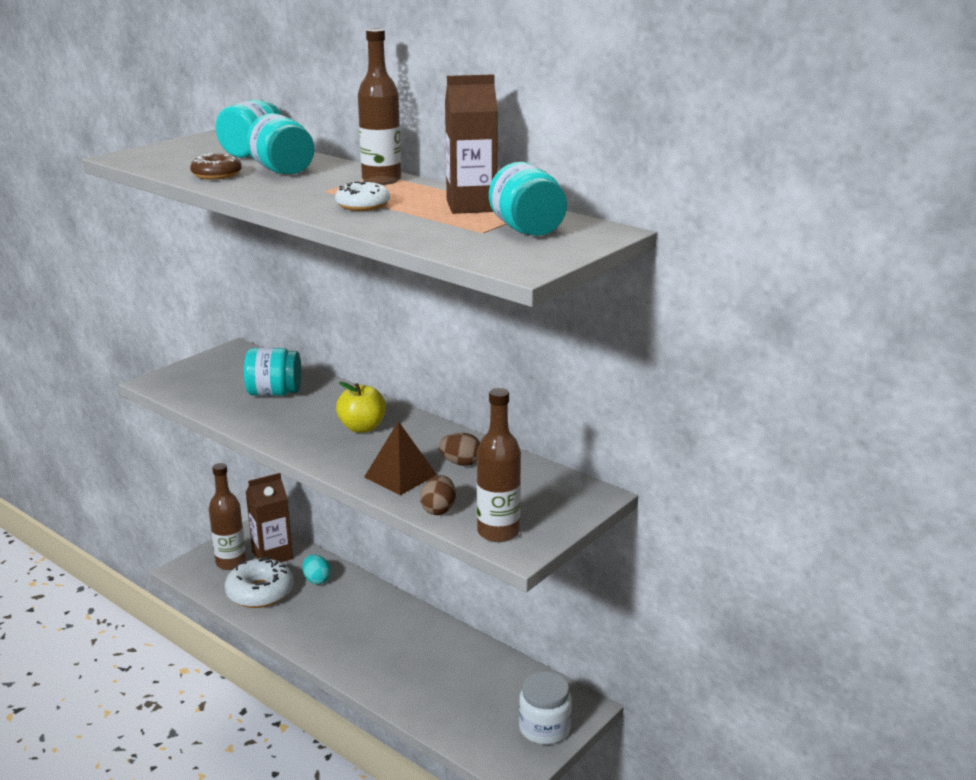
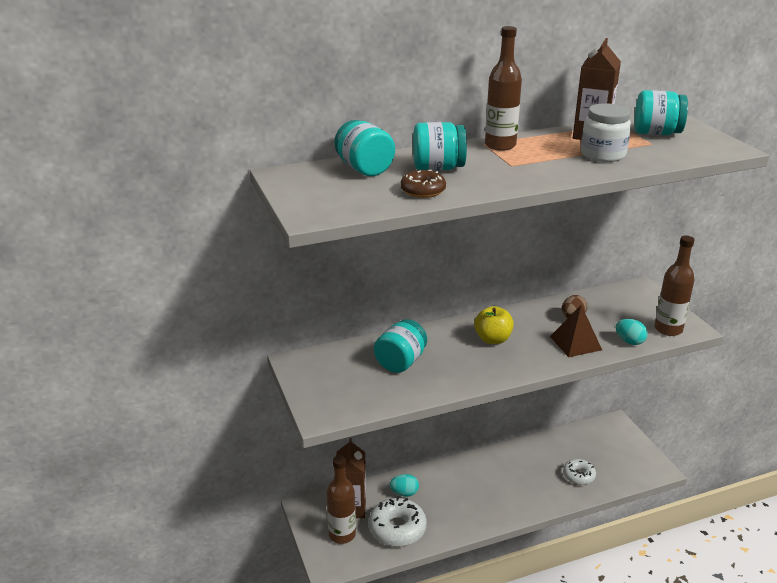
camera: 60 degrees left, 5 degrees up
(363, 205) = (562, 161): white donut -> white donut (578, 475)
(438, 509) = (629, 341): brown egg -> turquoise egg
(544, 728) = (627, 445): white jar -> white jar (603, 154)

